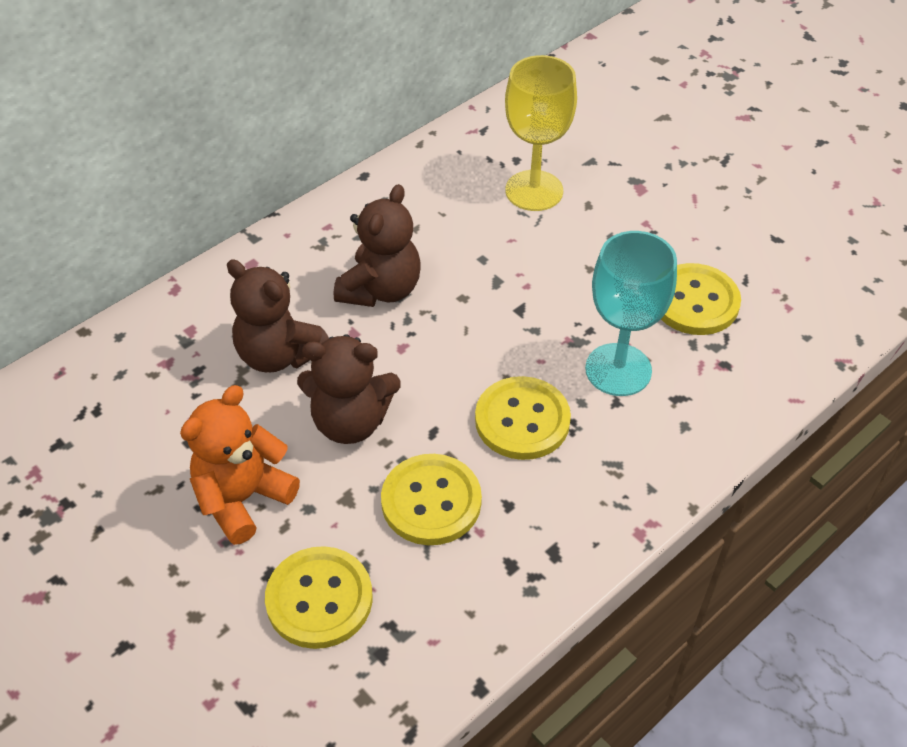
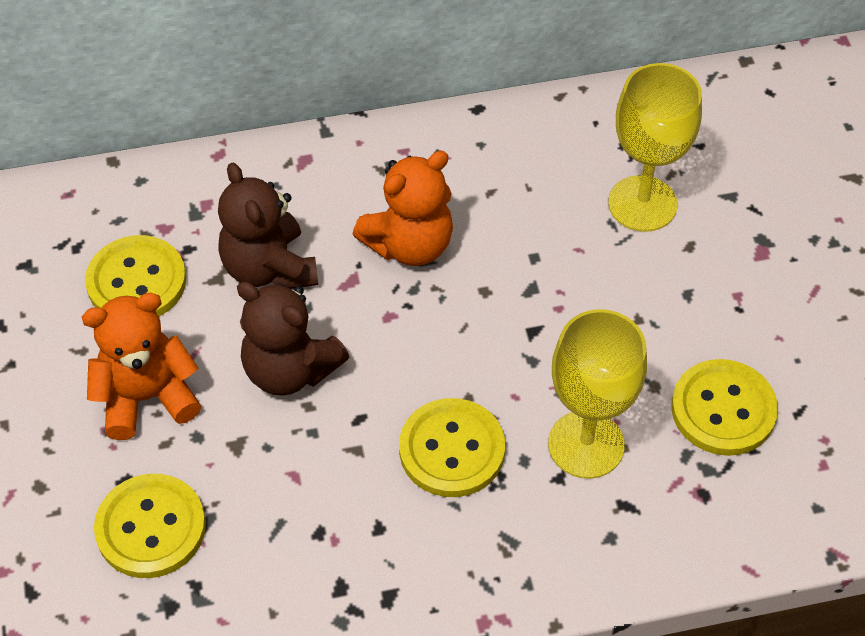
camera: 30 degrees right, 5 degrees up
(381, 289) = (410, 244): brown teddy bear -> orange teddy bear
(431, 501) = (310, 487): yellow button -> yellow button (136, 281)
(618, 370) = (586, 444): turquoise goblet -> yellow goblet

